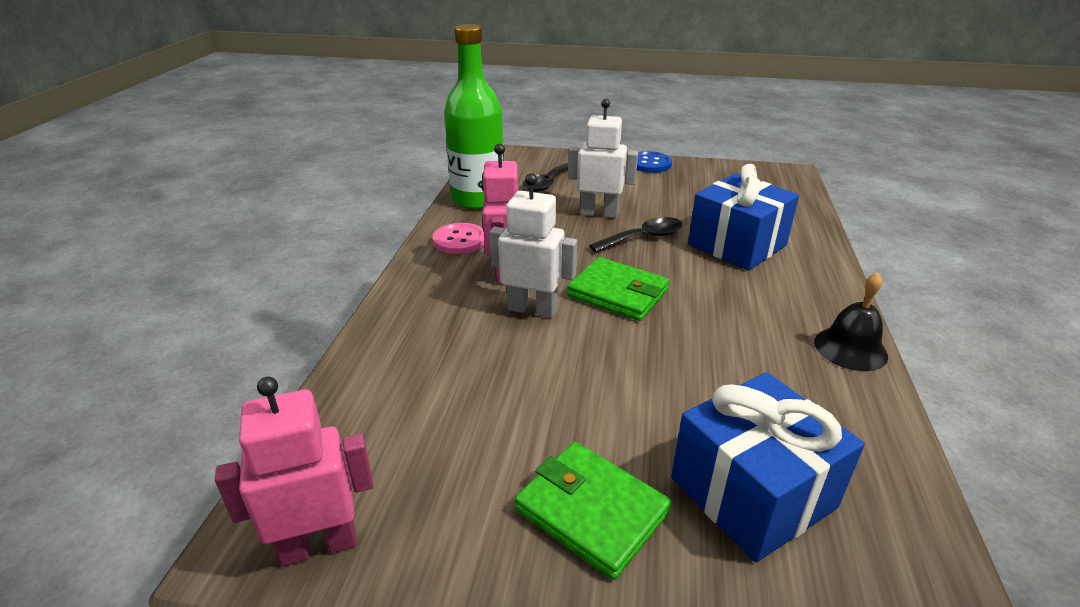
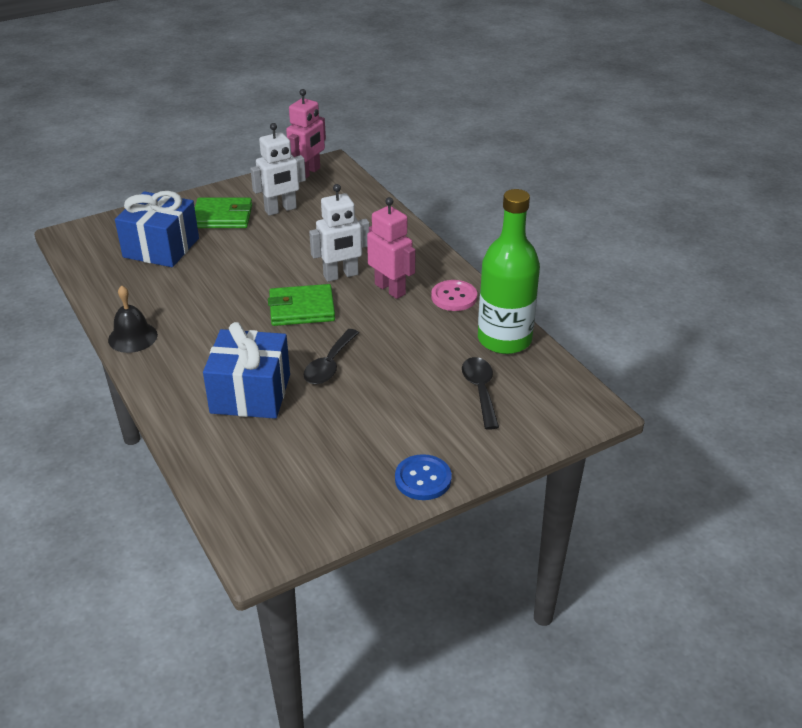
camera: 140 degrees right, 5 degrees up
(599, 213) = (391, 374): white robot -> white robot (281, 210)

